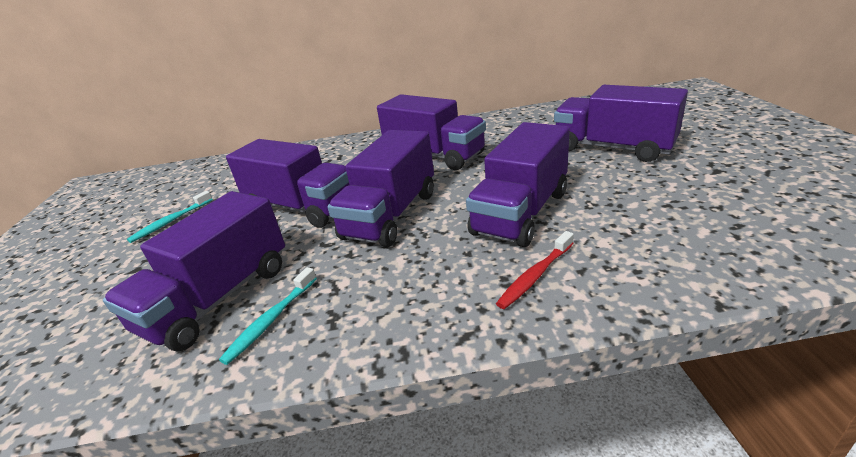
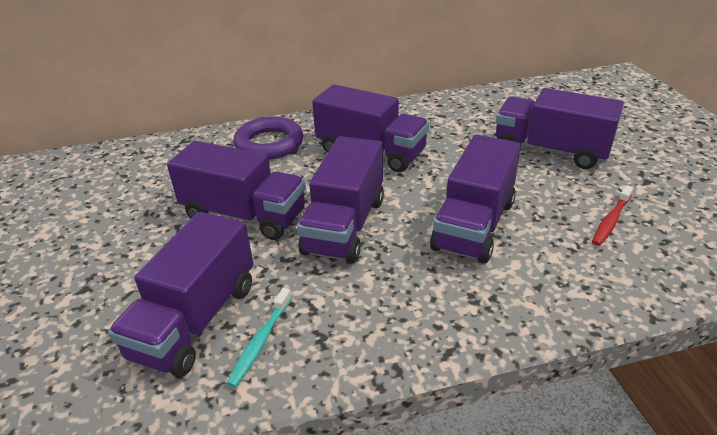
camera: 10 degrees left, 5 degrees up
(171, 221) = (97, 230): turquoise toothbrush -> none
(345, 152) = (269, 144): none -> purple ring
(535, 276) = (499, 292): red toothbrush -> red toothbrush (611, 220)

